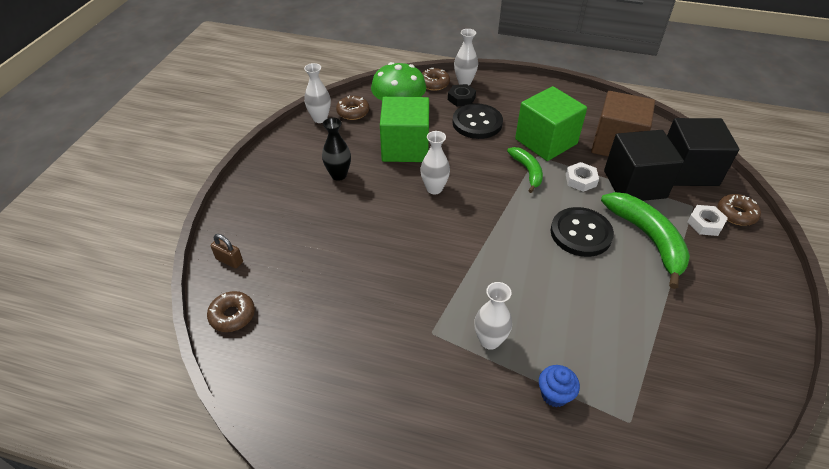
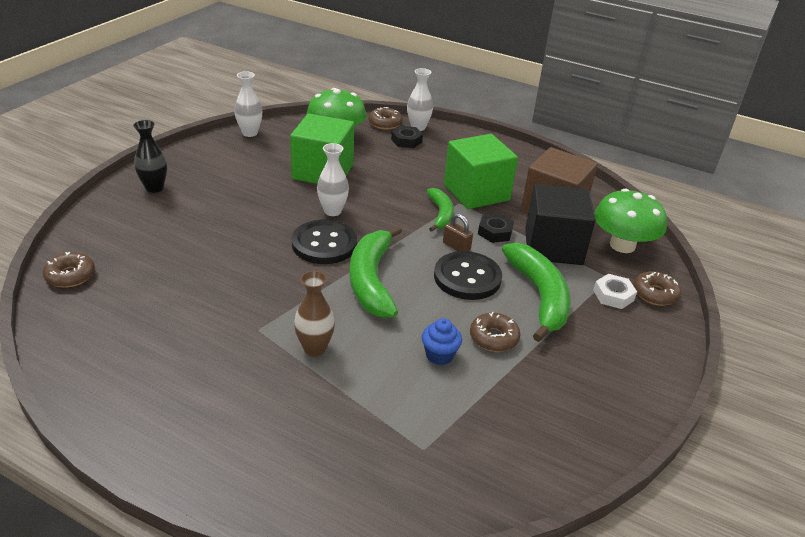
camera: 10 degrees right, 10 degrees down
(229, 260) = (93, 231): brown padlock -> brown padlock (456, 246)
(339, 175) = (241, 182): black vase -> black vase (154, 188)
(353, 112) = (286, 133): brown donut -> brown donut (493, 338)
(477, 123) = (411, 164): black button -> black button (324, 244)
(489, 340) = (314, 348): white vase -> brown vase
(503, 256) = (371, 281): none -> green banana
(554, 394) = (356, 408): blue cupcake -> blue cupcake (439, 355)
(580, 180) = (495, 232): white nut -> black nut
(688, 170) = (622, 245): black cube -> green mushroom

